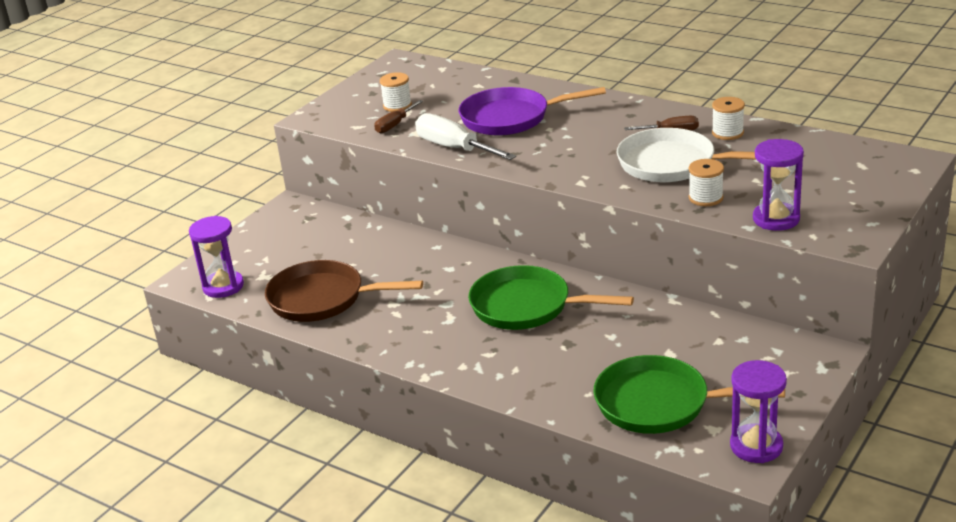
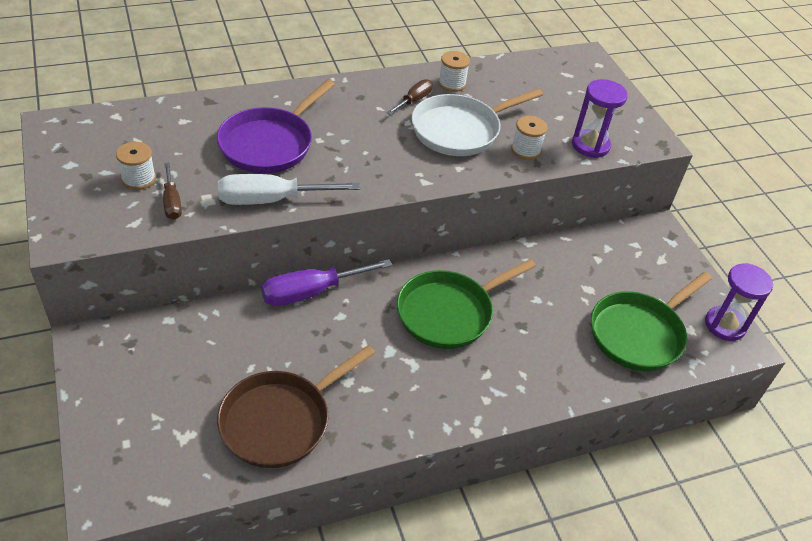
camera: 60 degrees left, 15 degrees up
(223, 286) = (160, 478): purple hourglass -> none
(453, 246) = (311, 292): none -> purple screwdriver

